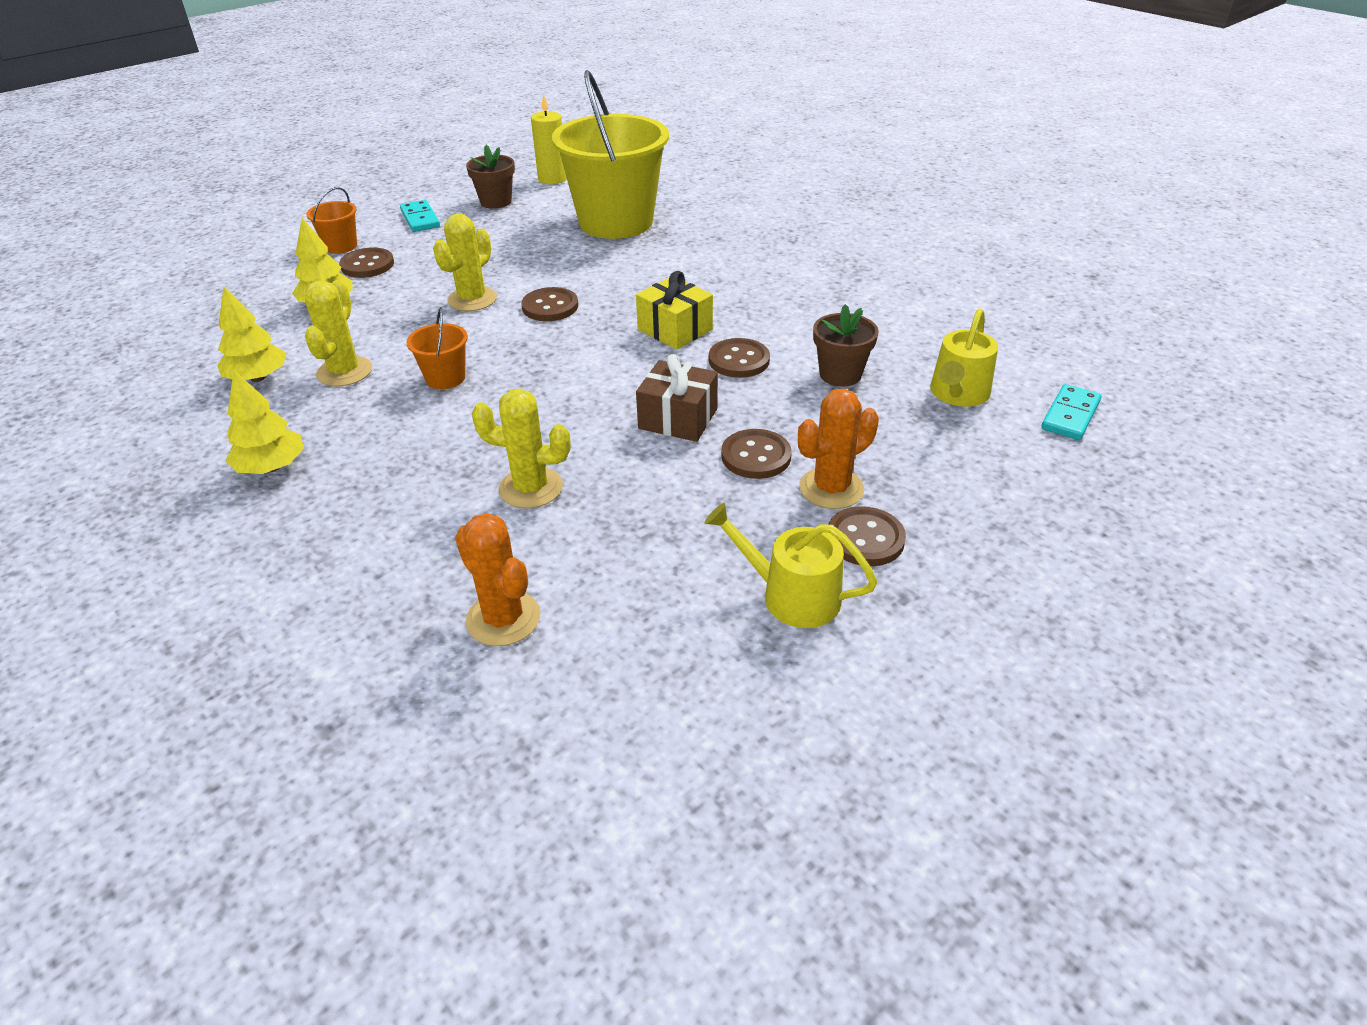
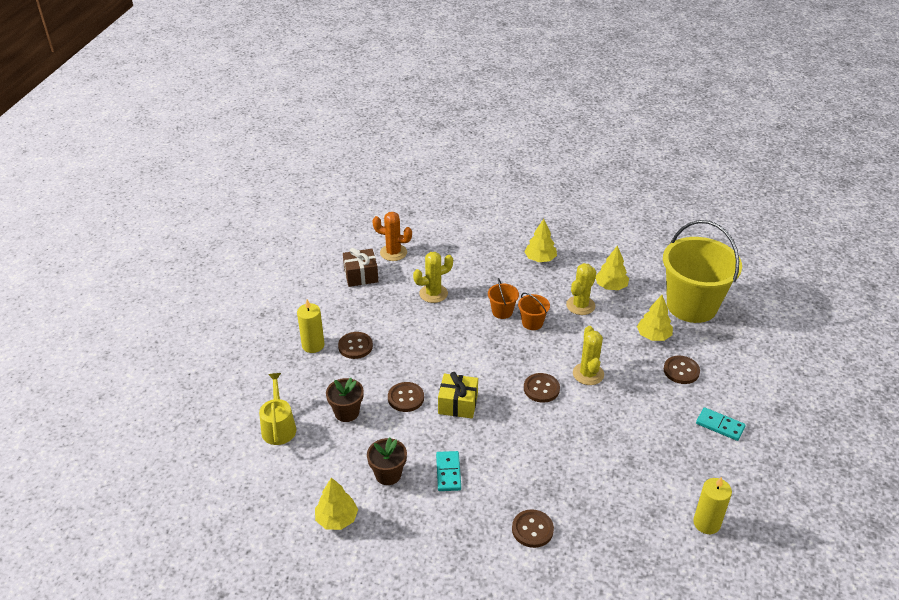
camera: 145 degrees right, 0 degrees up
(341, 246) = (721, 377): orange bucket -> orange bucket (502, 311)
(344, 372) = (580, 305): yellow cactus -> yellow cactus turned 60 degrees clockwise
(496, 202) = (703, 470): brown flower pot -> brown flower pot (388, 474)
(616, 222) = (596, 489): yellow bucket -> yellow bucket (691, 305)
(678, 419) = (405, 350): brown gift -> brown gift (361, 275)
(791, 595) = (303, 298): yellow watering can -> none
(831, 488) = (313, 345): orange cactus -> yellow candle
(865, 539) = (287, 330): brown button -> brown button (532, 529)
(925, 286) = (337, 519): none -> yellow tree
(1070, 415) = (215, 438): turquoise domino -> turquoise domino (448, 472)

